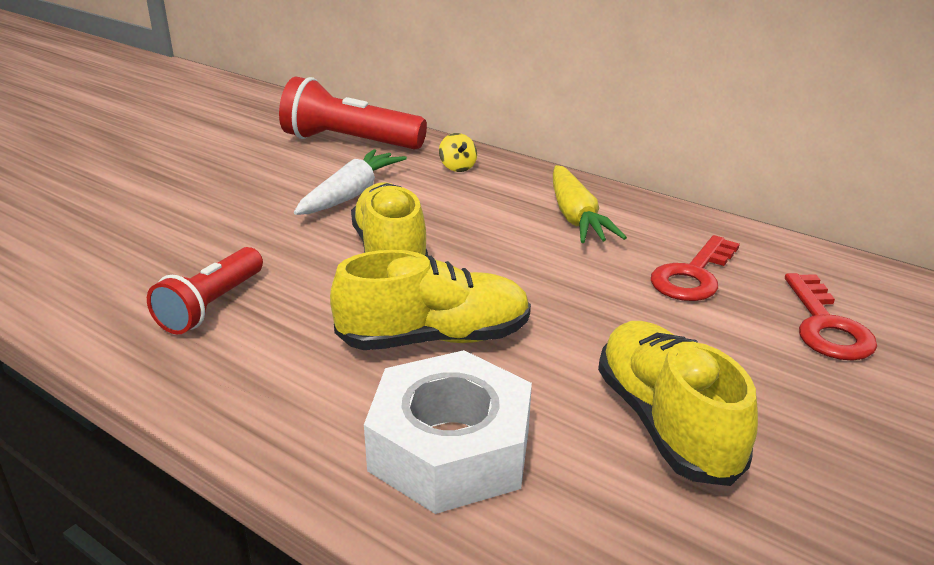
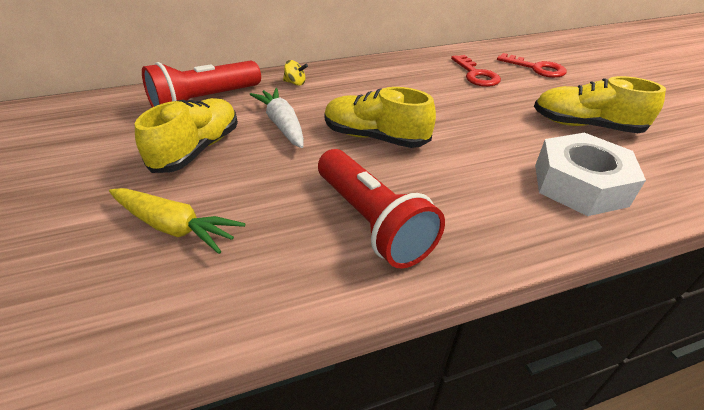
camera: 55 degrees left, 10 degrees up
(212, 306) = (372, 221): red flashlight -> red flashlight, size x1.55
(435, 338) = (478, 155): yellow shoe -> yellow shoe (197, 149)
(576, 217) = (394, 77): yellow carrot -> yellow carrot (175, 227)

